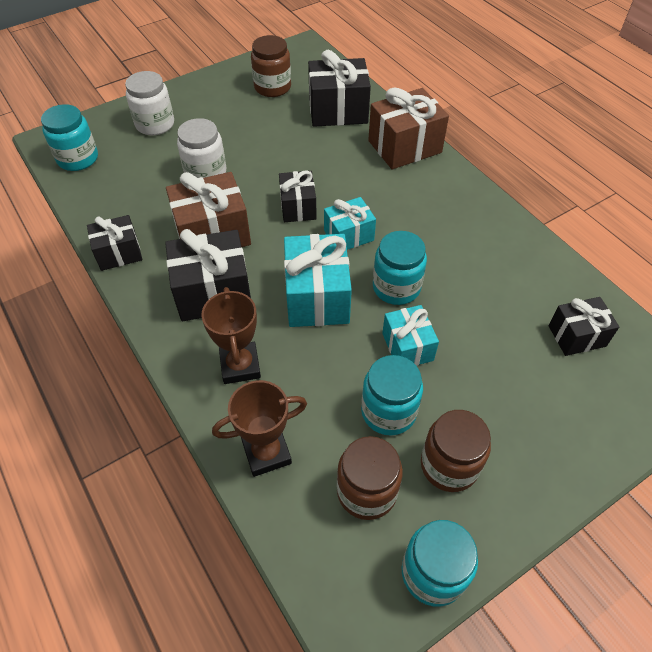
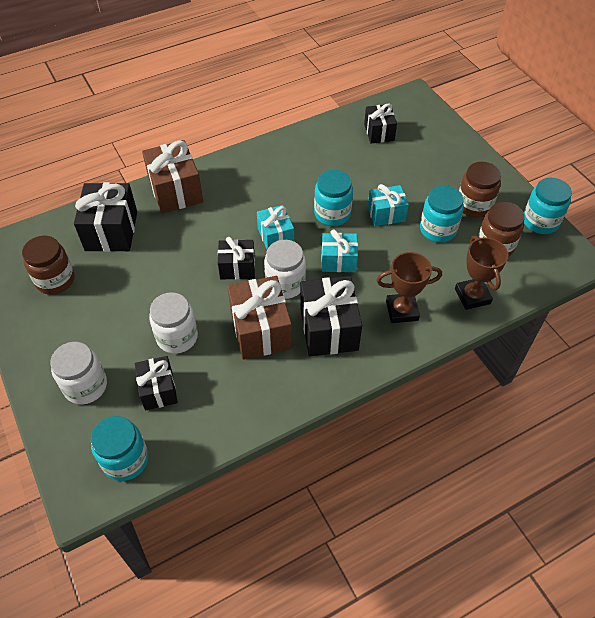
camera: 85 degrees left, 0 degrees up
(119, 253) = (275, 404): black gift -> black gift (158, 390)
(277, 249) = (285, 284): none -> white jar
(317, 297) = (338, 261): turquoise gift -> turquoise gift, size x0.62

